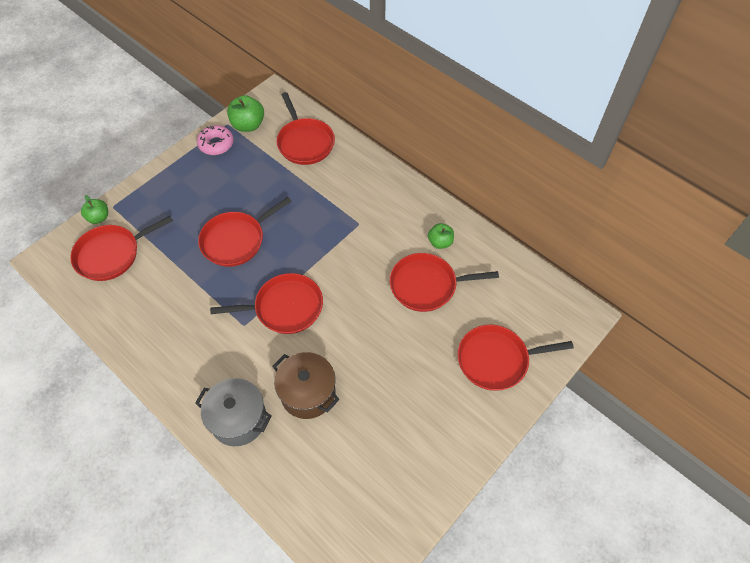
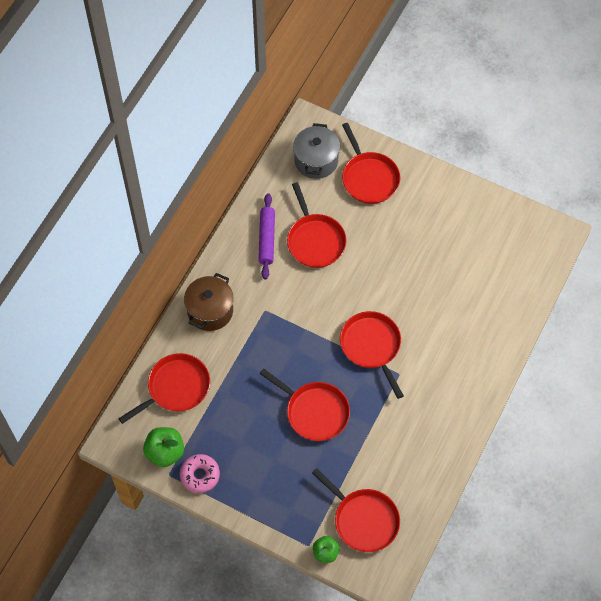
camera: 105 degrees left, 5 degrees up
(238, 419) = (481, 349): grey pot -> grey pot (316, 160)
(308, 393) = (442, 305): brown pot -> brown pot (210, 311)
(440, 242) = (266, 239): green apple -> purple rolling pin

